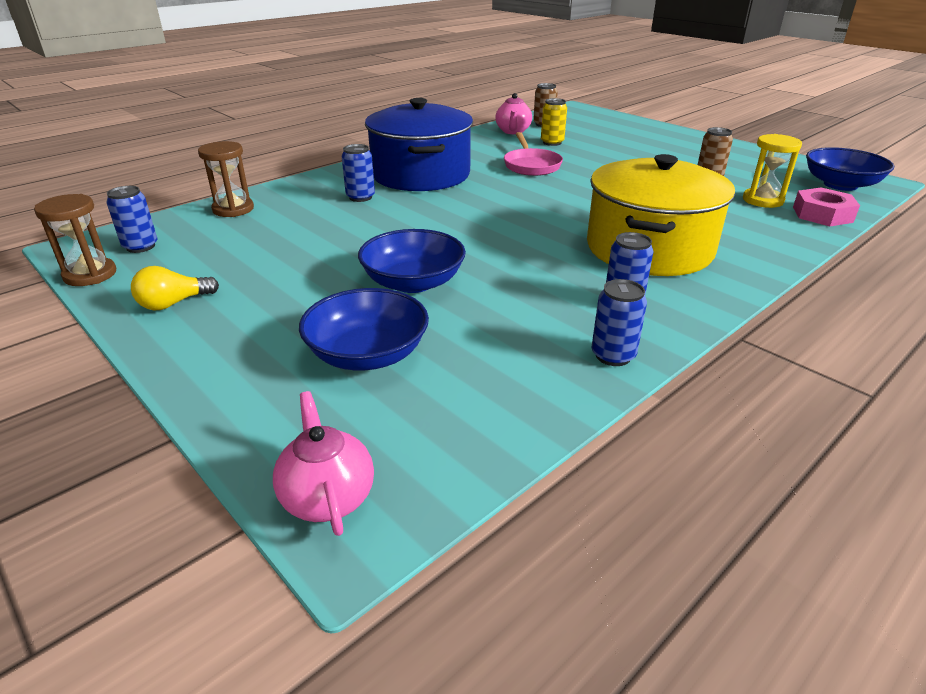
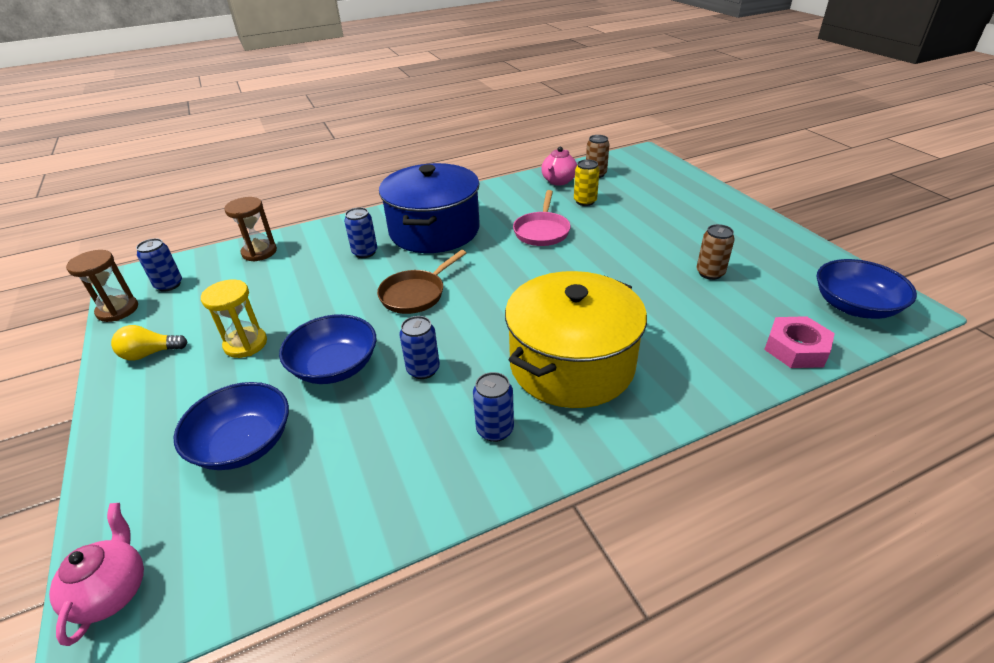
camera: 20 degrees right, 5 degrees up
(447, 221) = (415, 294): none -> brown pan
(613, 355) = (434, 497): blue can -> blue can (423, 370)
(762, 200) = (744, 316): yellow hourglass -> yellow hourglass (245, 344)

